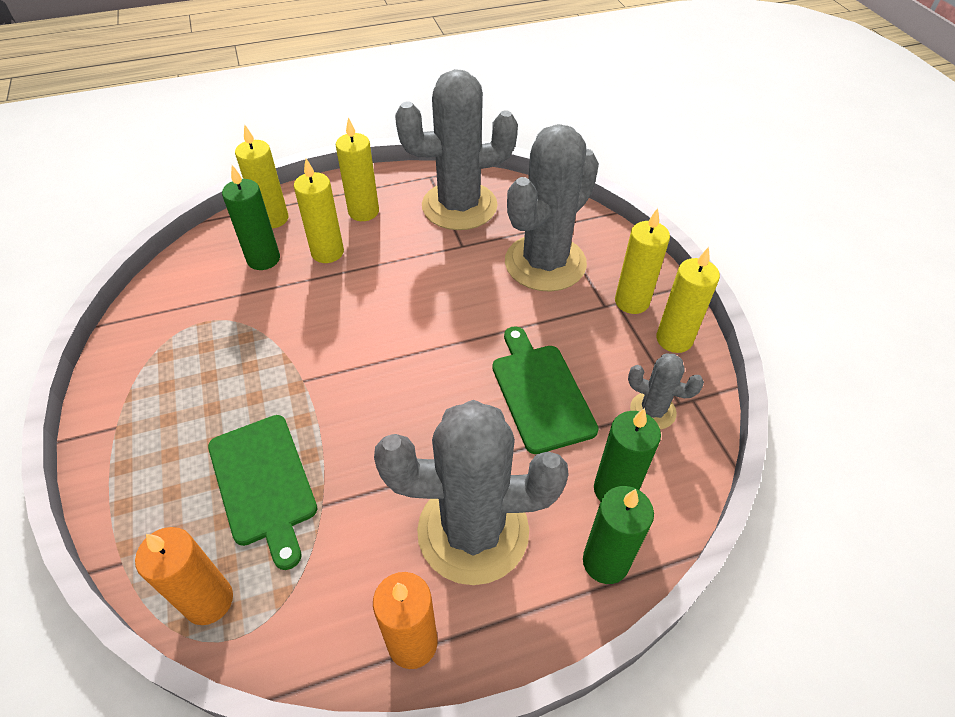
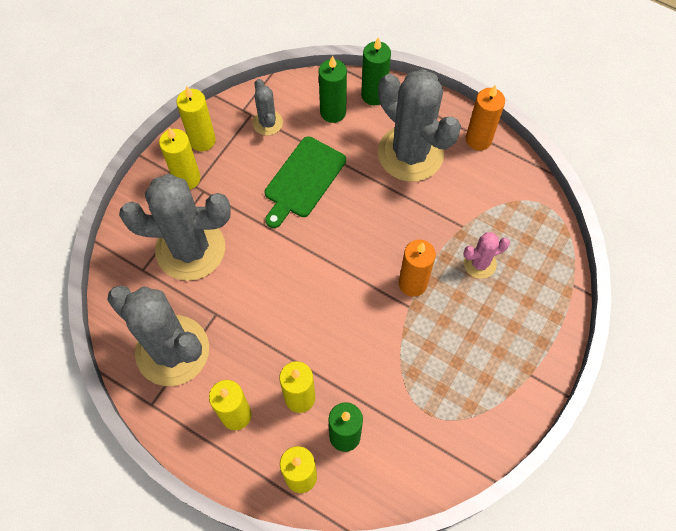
camera: 130 degrees left, 15 degrees up
(209, 601) = (546, 230): orange candle -> orange candle (412, 283)
(264, 483) = (480, 263): green cutting board -> pink cactus

